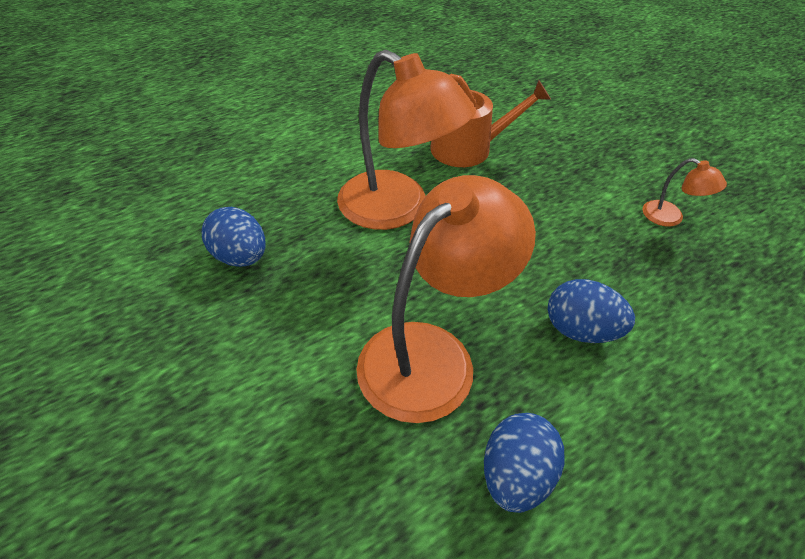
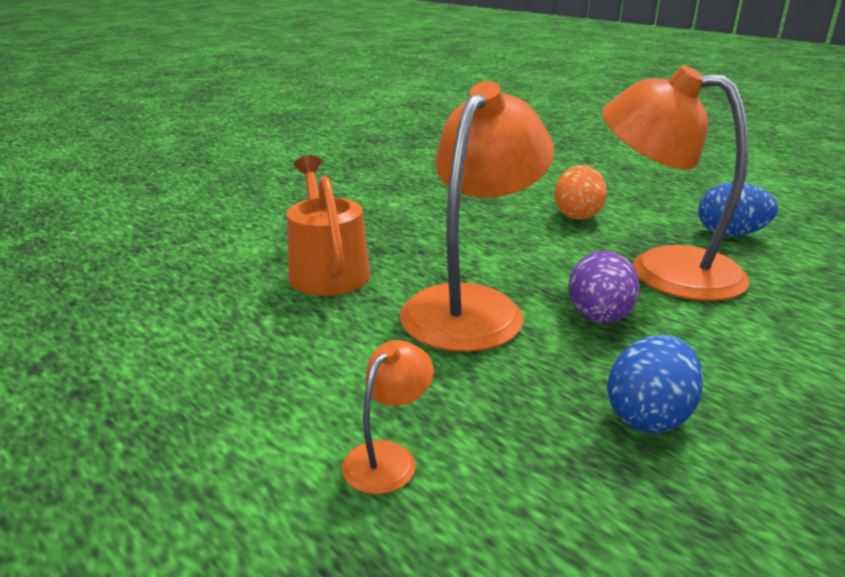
camera: 100 degrees left, 20 degrees down
(358, 272) = (599, 317): none -> purple egg
(580, 330) = (577, 215): blue egg -> orange egg
(670, 218) = (417, 183): orange lamp -> orange lamp (388, 457)

